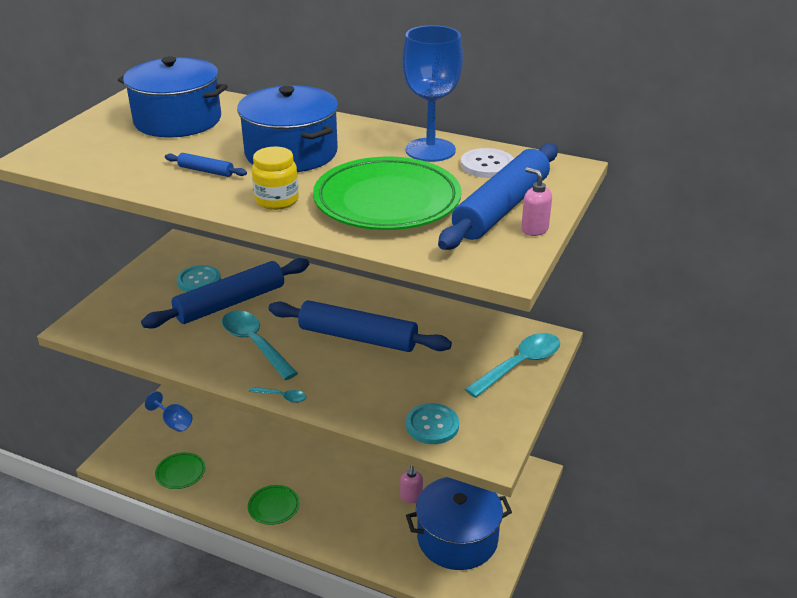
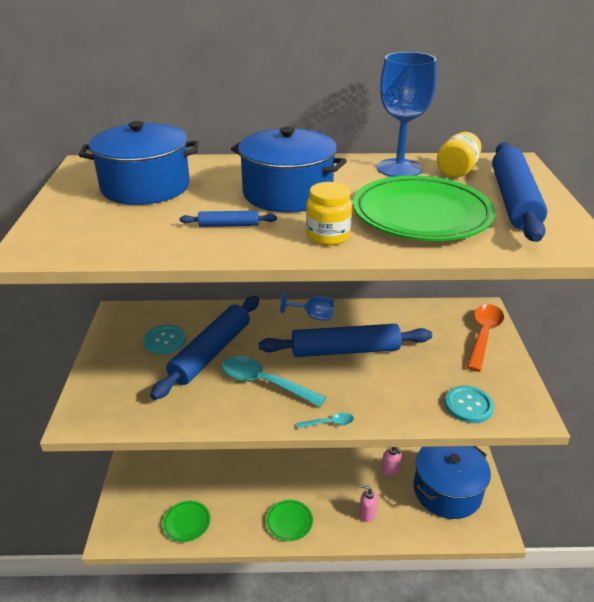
camera: 25 degrees left, 0 degrees up
(174, 422) = (149, 478): blue goblet -> blue goblet (313, 316)
(487, 165) = (457, 171): white button -> yellow jar
(519, 365) = (483, 335): turquoise spoon -> orange spoon
(534, 229) = (559, 211): pink soap dispenser -> pink soap dispenser (367, 514)

